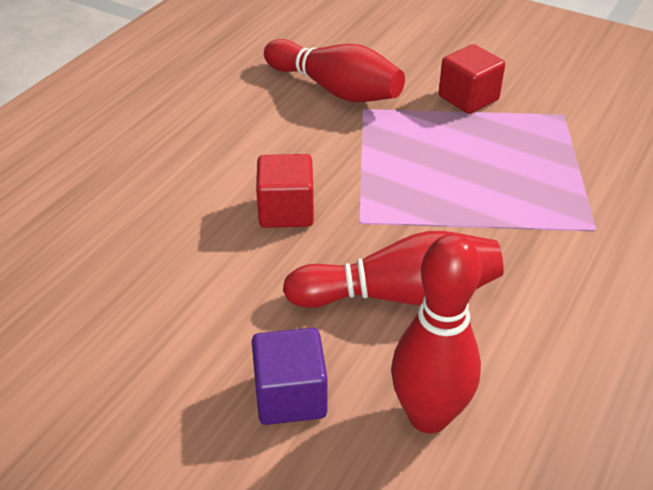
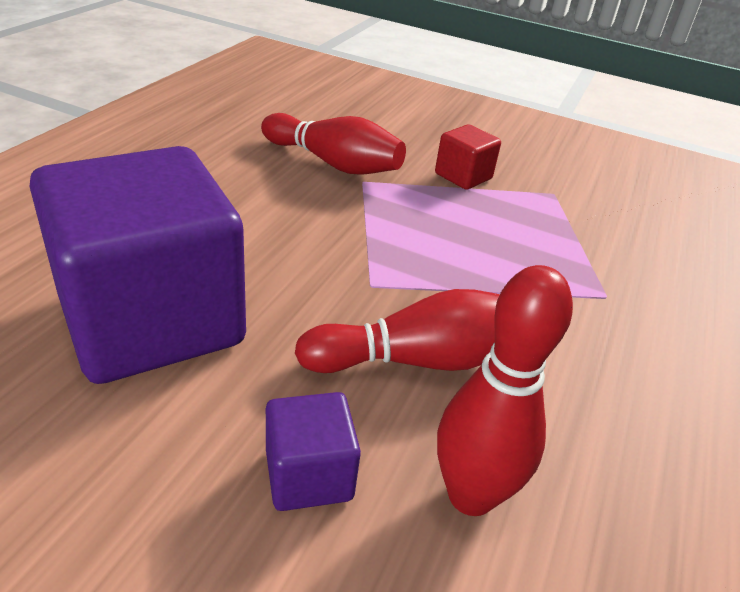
camera: 10 degrees left, 5 degrees down
(161, 259) = (152, 320): none -> purple cube
(286, 211) = (291, 273): red cube -> none

